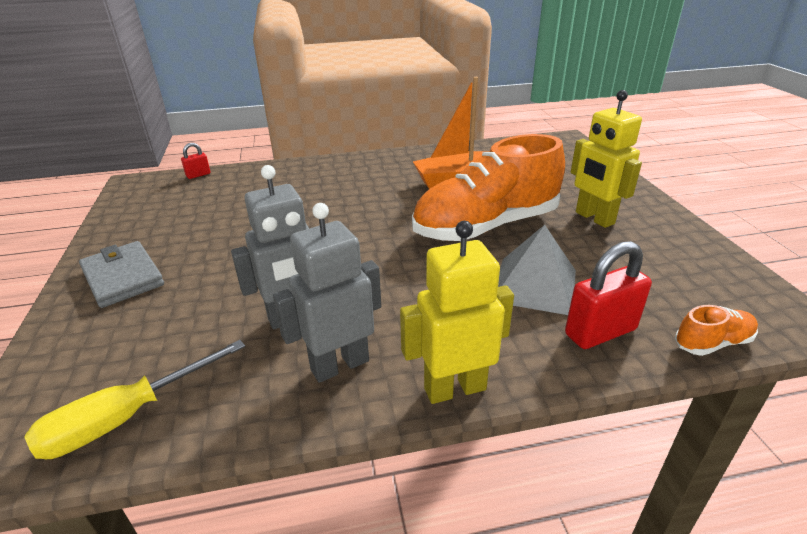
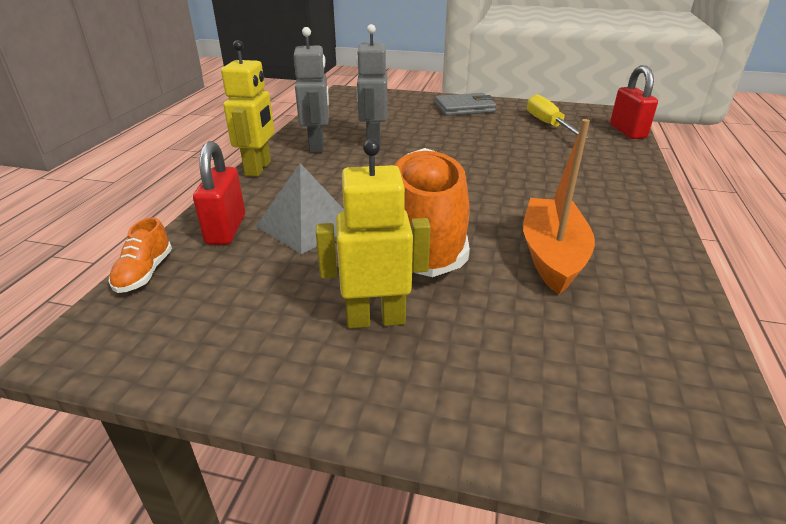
camera: 115 degrees right, 0 degrees up
(126, 417) = (342, 107): yellow screwdriver -> yellow screwdriver (548, 124)
(198, 175) = (627, 132): red padlock -> red padlock, size x1.92

